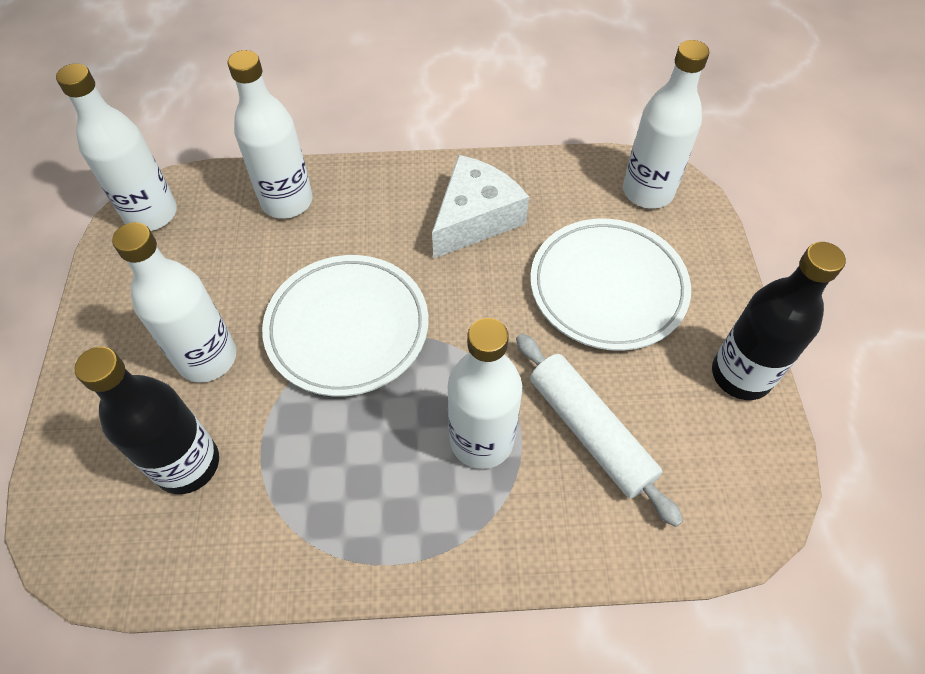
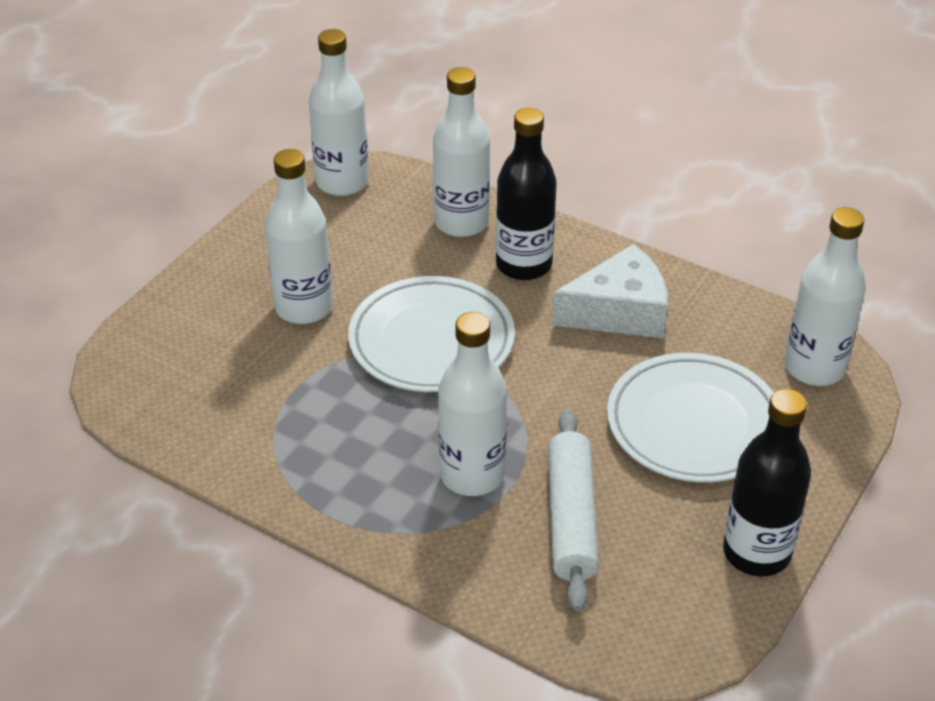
camera: 35 degrees right, 15 degrees down
(188, 464) = (233, 371): black bottle -> black bottle (524, 265)

